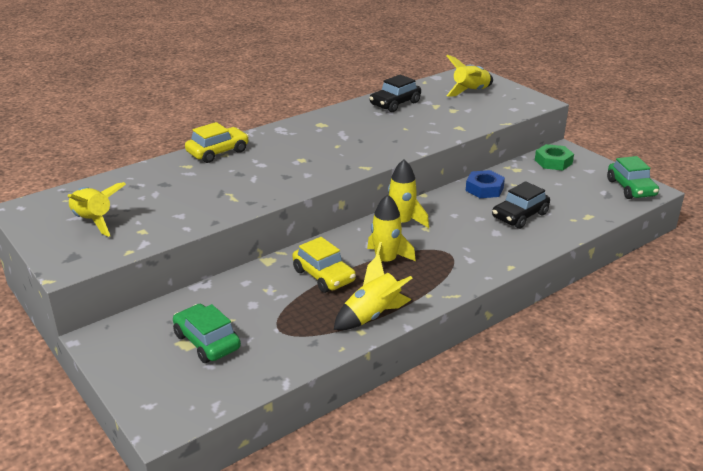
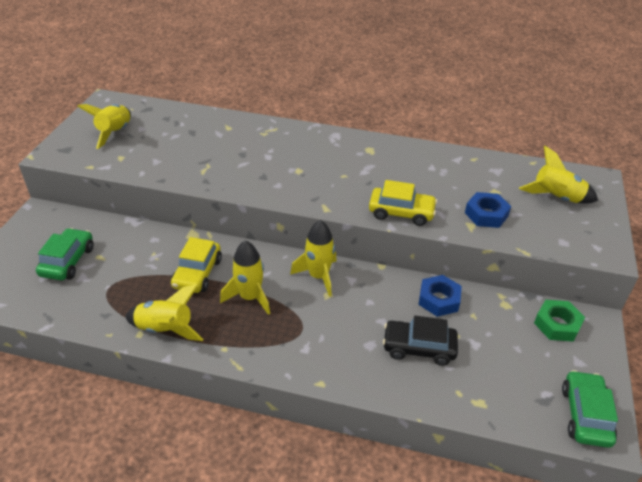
camera: 50 degrees right, 10 degrees up
(218, 152) = (263, 128): yellow car -> yellow car (401, 212)
(395, 104) = (463, 167): black car -> none
(455, 118) = (486, 214): none -> blue nut
(631, 188) = (585, 415): green car -> green car turned 150 degrees clockwise

